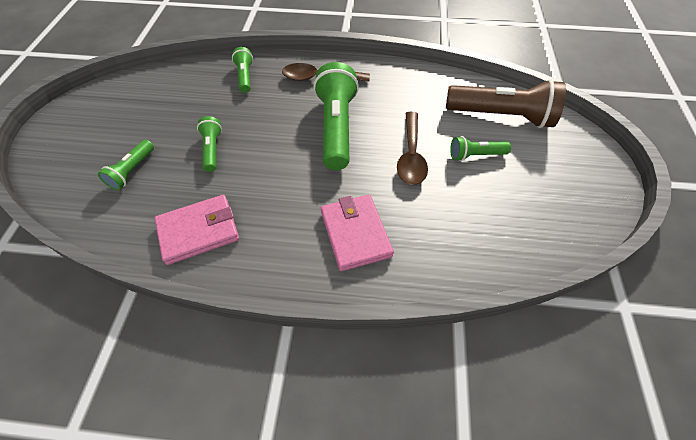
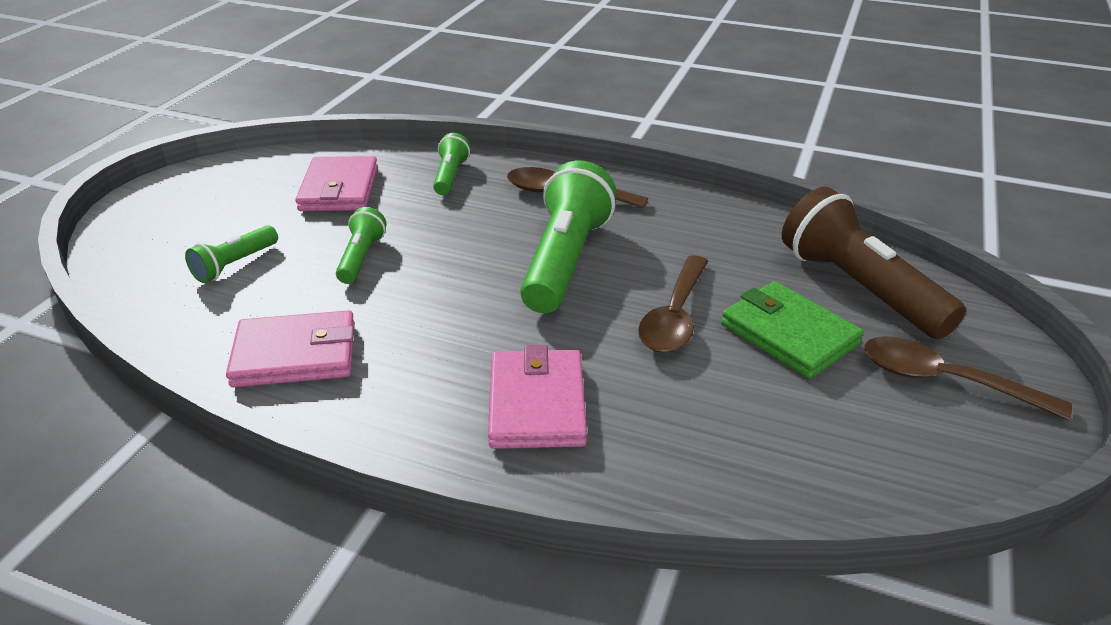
camera: 15 degrees right, 20 degrees down
(178, 99) = (339, 189): none -> pink wallet
(475, 155) = (789, 334): green flashlight -> green wallet
(501, 116) = (858, 288): brown flashlight -> brown flashlight turned 150 degrees counterclockwise
(562, 169) = (945, 381): none -> brown spoon

